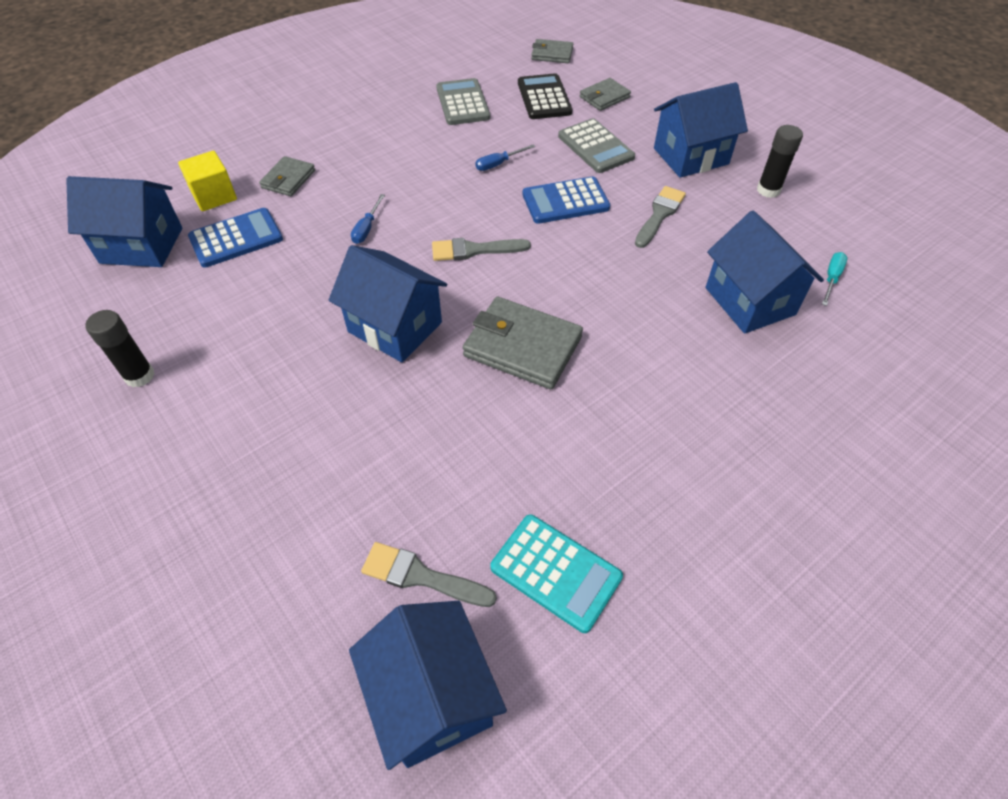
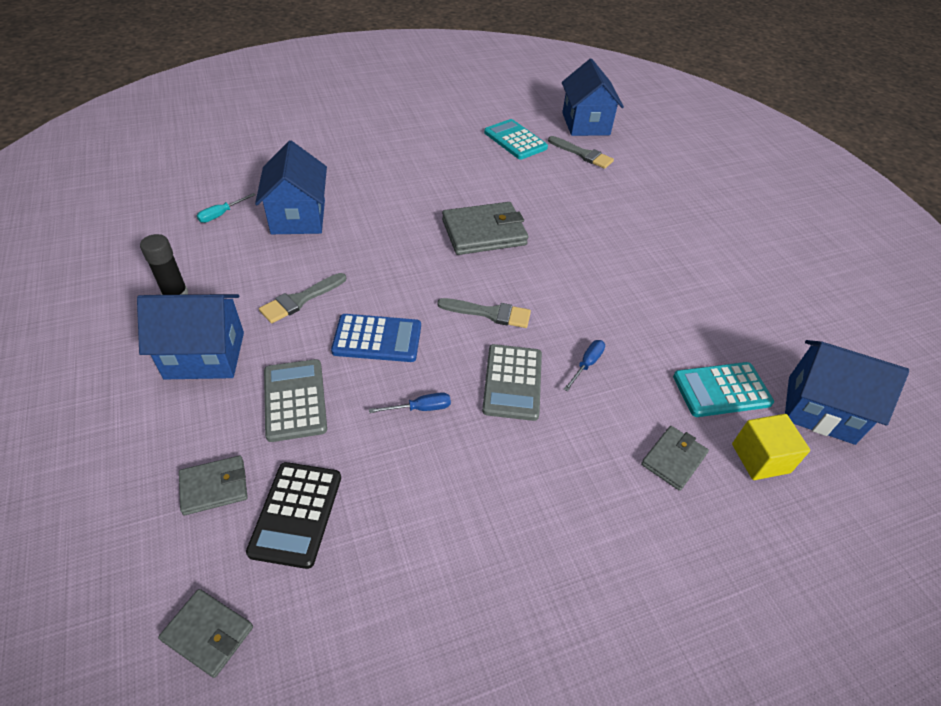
camera: 165 degrees left, 5 degrees down
(139, 376) = (771, 286): black glue stick -> none
(236, 238) = (721, 390): blue calculator -> turquoise calculator
(395, 327) = (575, 269): blue house -> none
(462, 103) = (417, 541): grey calculator -> grey calculator (512, 382)
(522, 347) = (484, 232): grey wallet -> grey wallet turned 60 degrees counterclockwise

